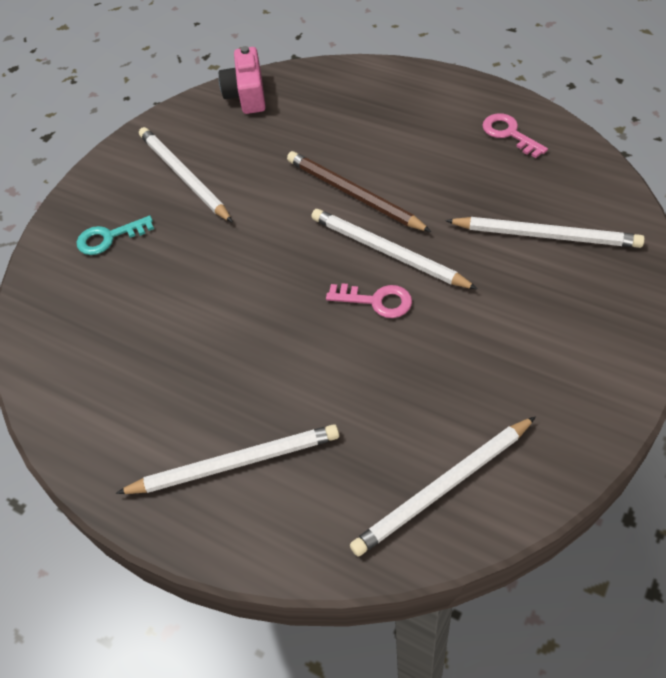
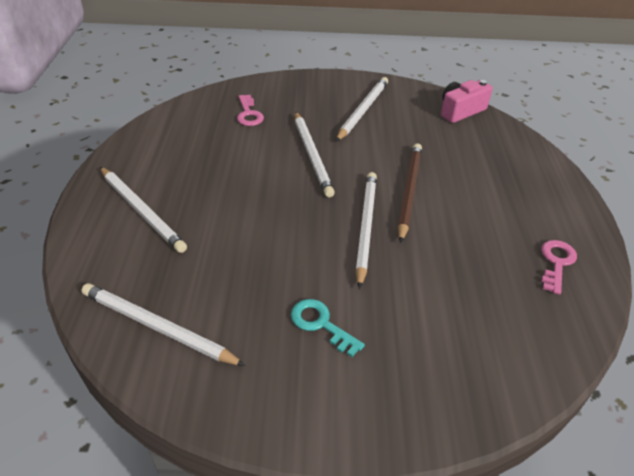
camera: 55 degrees right, 10 degrees down
(109, 237) = (291, 100): turquoise key -> turquoise key (321, 324)
(376, 301) = (314, 235): pink key -> pink key (248, 114)
(546, 235) = (456, 322): white pencil -> white pencil (312, 155)

